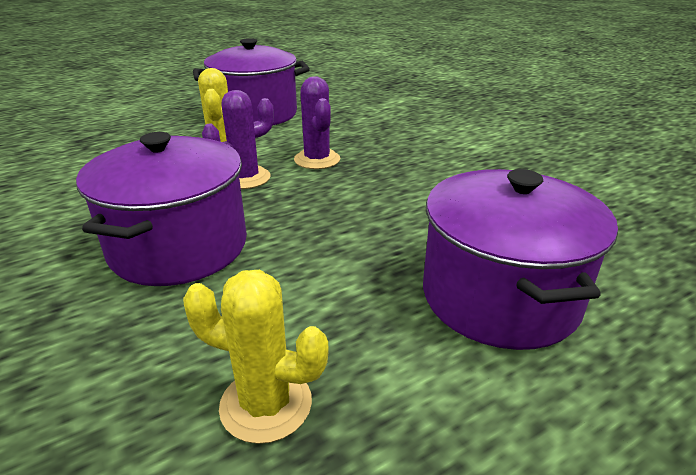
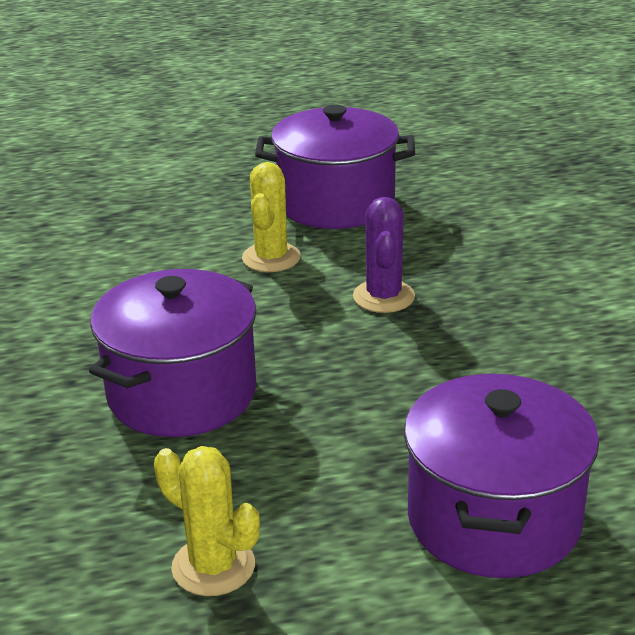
camera: 20 degrees right, 0 degrees up
(245, 178) = (283, 311): purple cactus -> none

